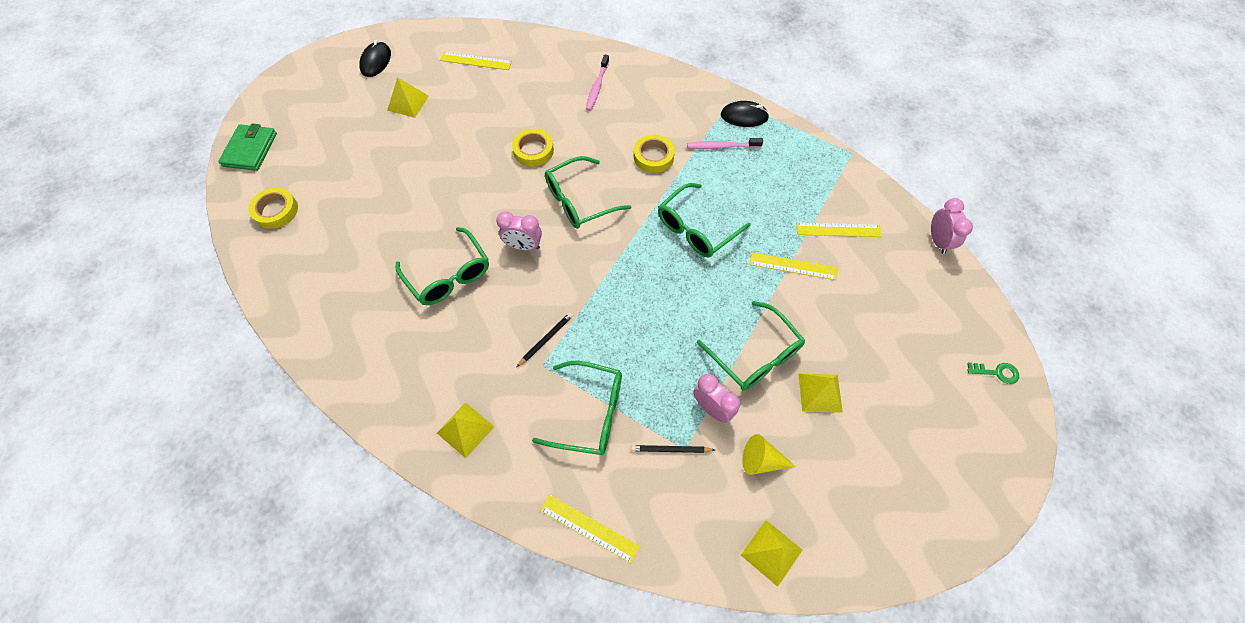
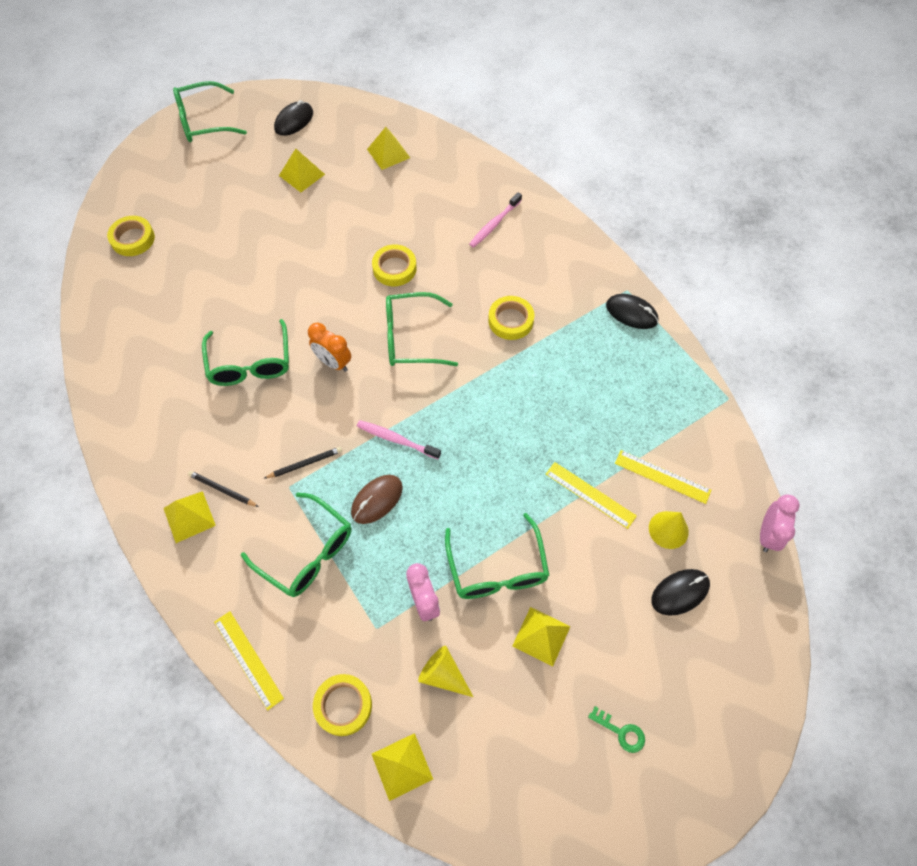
camera: 25 degrees right, 0 degrees up
(250, 149) = (140, 170): green wallet -> none
(476, 61) = (388, 153): yellow ruler -> yellow pyramid
(523, 246) = (333, 362): pink clock -> orange clock
(625, 343) = (377, 500): none -> brown mouse
(671, 449) = (362, 622): black pencil -> black pencil (222, 490)
(694, 526) = (343, 705): none -> yellow tape
(696, 229) = (511, 414): green glasses -> green glasses (203, 121)
(722, 146) = (588, 337): pink toothbrush -> pink toothbrush (396, 440)
(866, 268) = (668, 529): none -> yellow cone
(902, 311) = (680, 592): none -> black mouse
(996, 372) = (745, 703): green key -> green key (621, 732)

